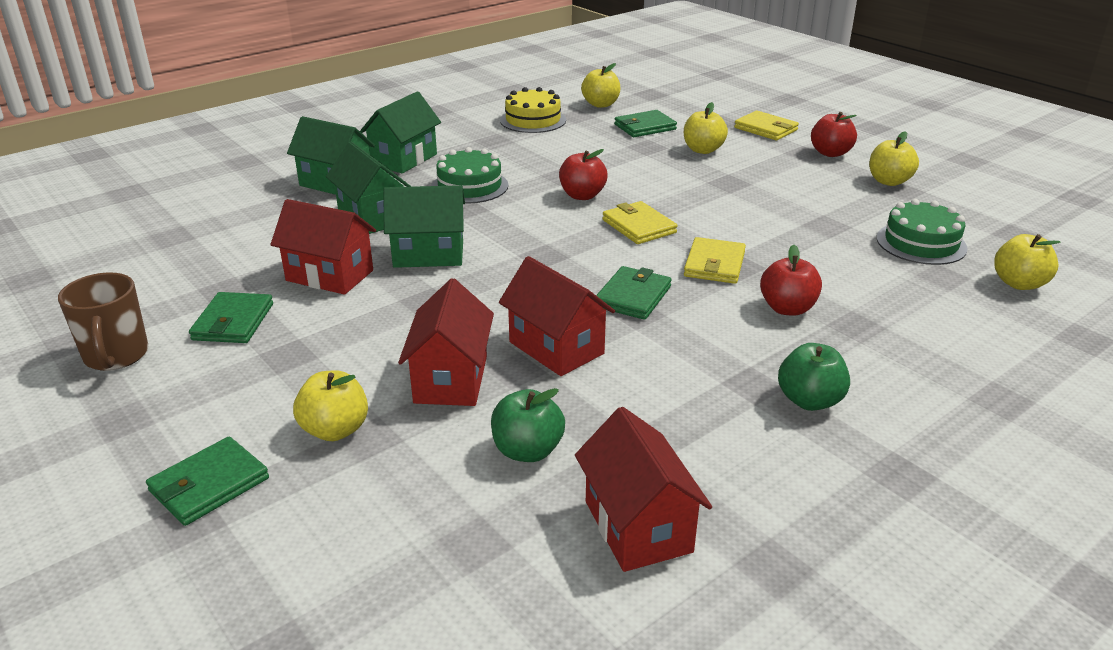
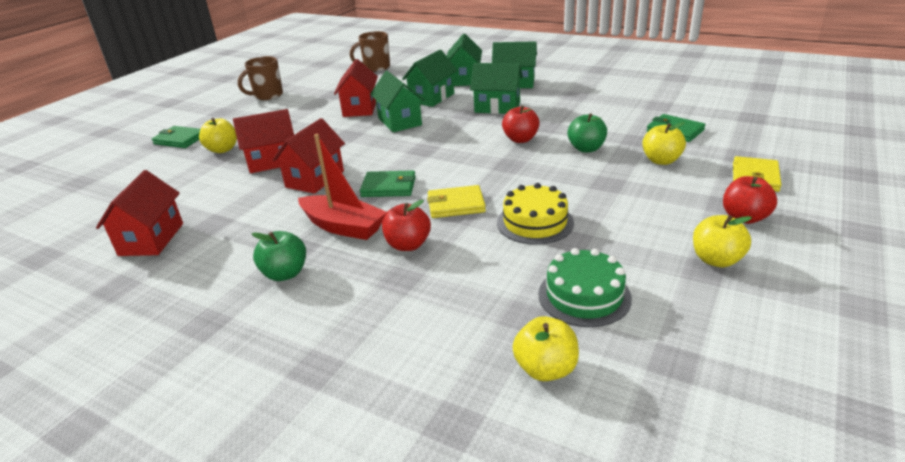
camera: 70 degrees right, 0 degrees up
(160, 234) = (376, 68): none -> brown mug
(233, 322) = (304, 104): green wallet -> none
(469, 186) = (497, 107): green cake -> green house
(527, 451) = (213, 196): green apple -> green apple (586, 149)
(533, 120) = (627, 96): yellow cake -> yellow cake (535, 222)
(601, 104) = (695, 107): yellow apple -> none
(637, 526) = (151, 239): red house -> red house turned 45 degrees counterclockwise
(639, 226) = (491, 167): yellow wallet -> none
(717, 344) = (343, 227): none -> red boat

